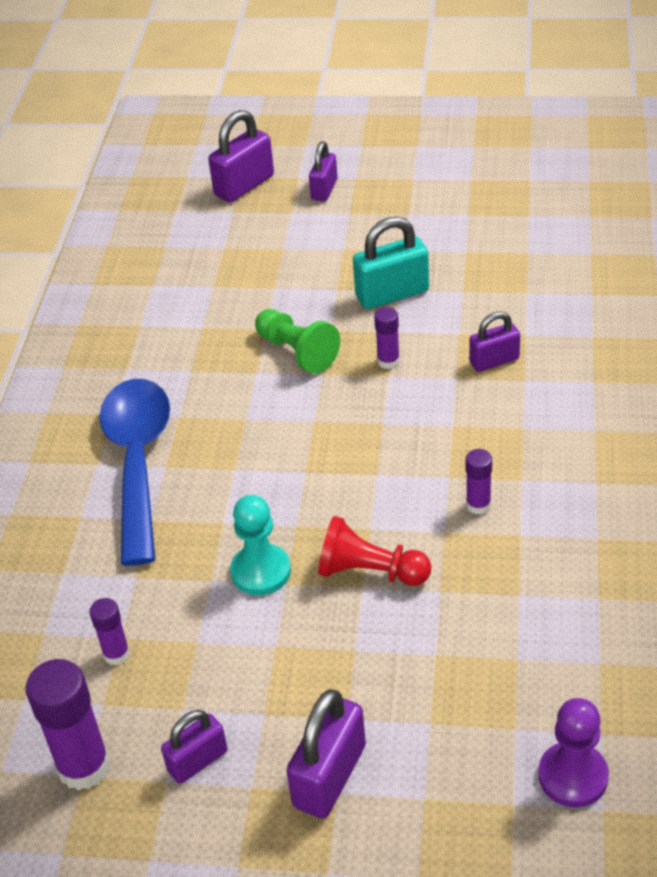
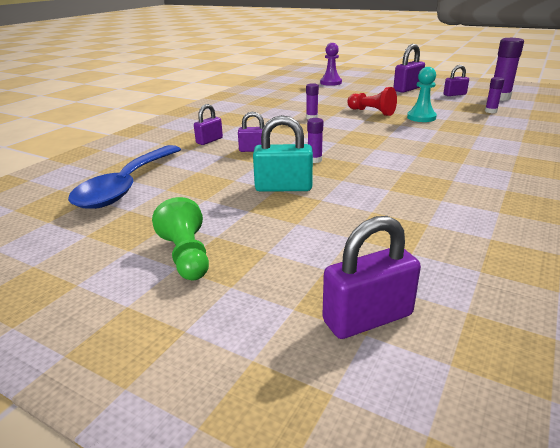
camera: 160 degrees left, 15 degrees down
(138, 462) = (489, 151): blue spoon -> blue spoon (127, 186)
(297, 352) = (371, 174): green pawn -> green pawn (186, 256)
(324, 189) = (275, 282): purple padlock -> purple padlock (209, 140)

